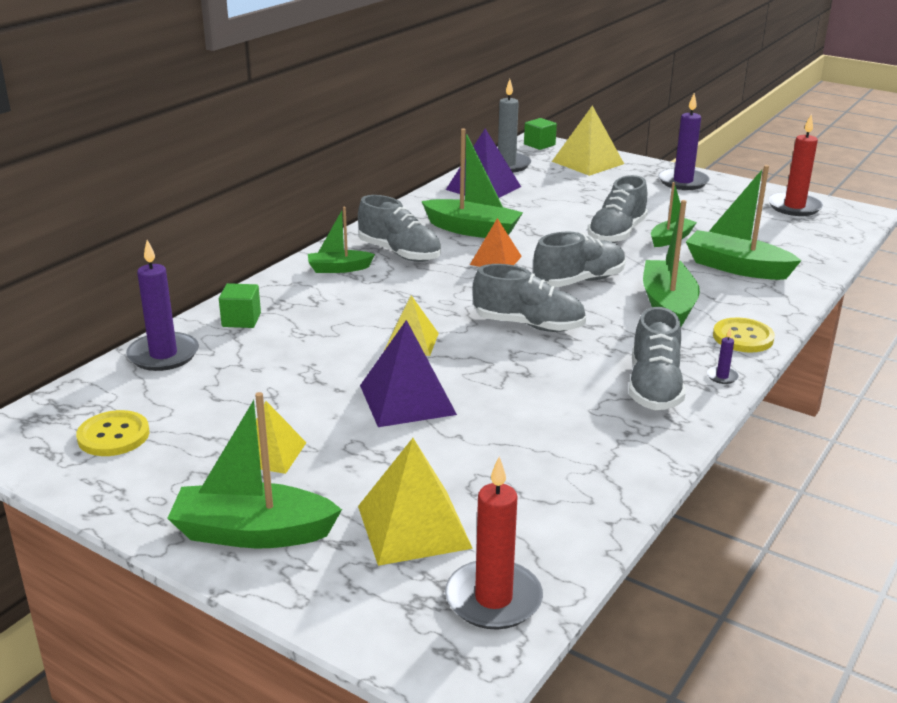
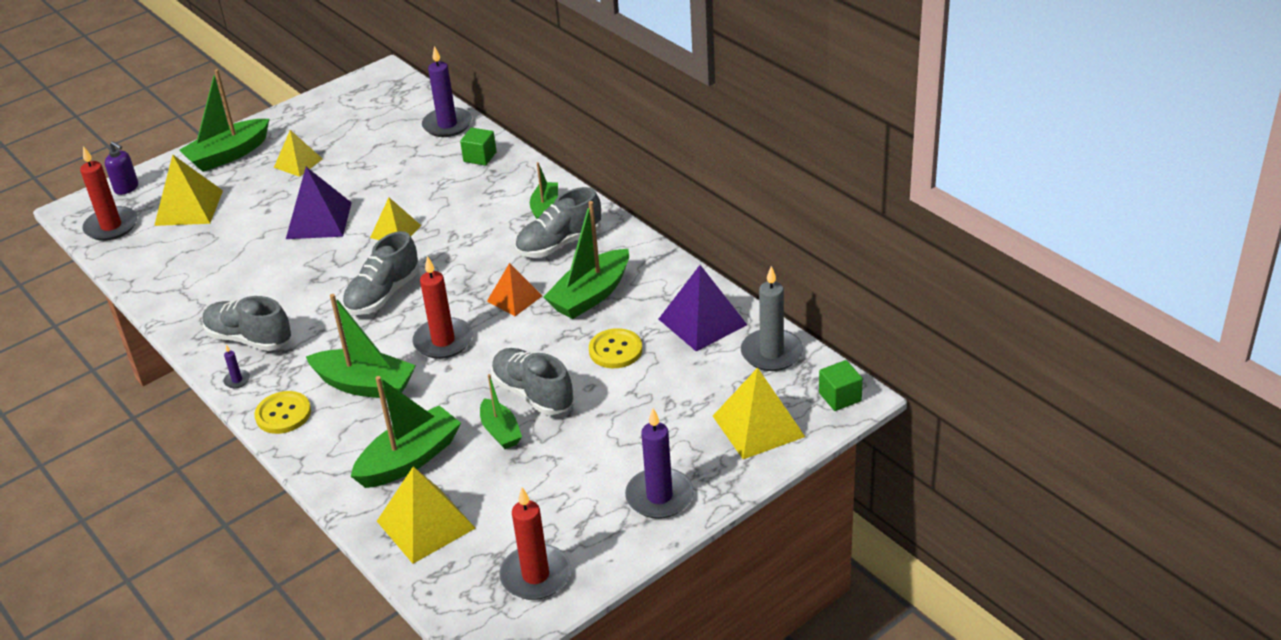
camera: 110 degrees right, 10 degrees up
(113, 436) = (358, 110): yellow button -> yellow button (615, 350)
(253, 533) = (228, 155): green boat -> green boat turned 150 degrees counterclockwise
(377, 625) = (126, 188): none -> purple soap dispenser
(579, 281) = (443, 341): grey shoe -> red candle
(794, 249) = (426, 524): none -> yellow pyramid

